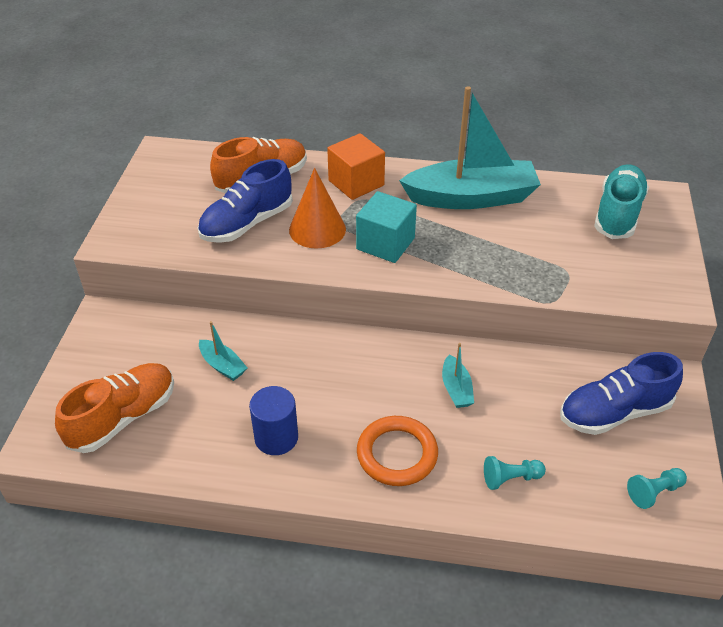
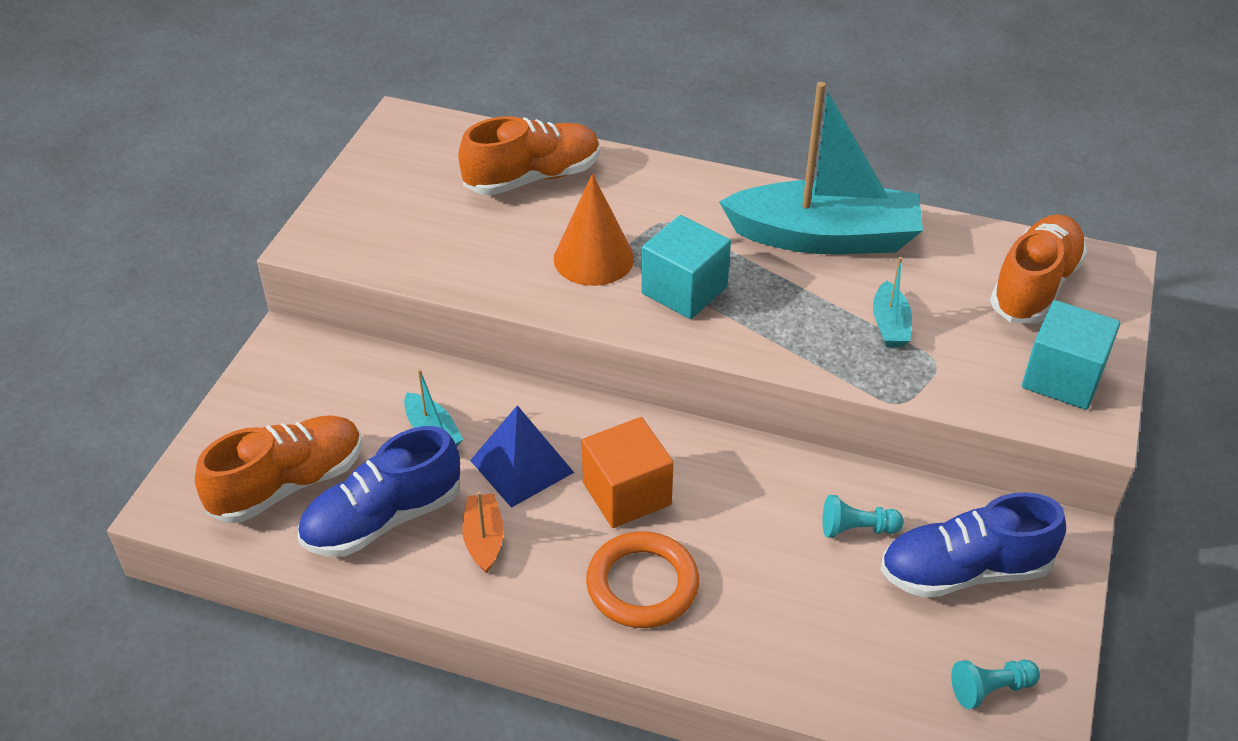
camera: 10 degrees right, 0 degrees up
(247, 223) = (498, 239): blue shoe -> blue shoe (383, 519)
(276, 437) = (484, 539): blue cylinder -> orange boat
(292, 381) = (522, 466): none -> blue pyramid
(356, 183) = (664, 197): orange cube -> orange cube (626, 494)
(456, 389) = (746, 507): turquoise boat -> turquoise boat (890, 325)
(510, 478) = (791, 640): turquoise pawn -> turquoise pawn (856, 529)
(618, 214) = (1034, 286): turquoise shoe -> orange shoe
(653, 272) = (1062, 378): none -> turquoise cube

